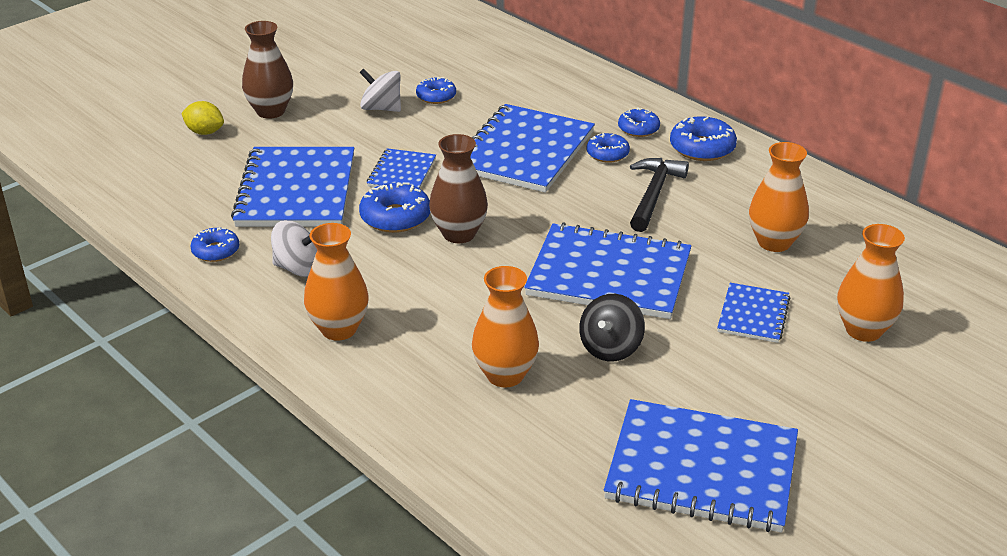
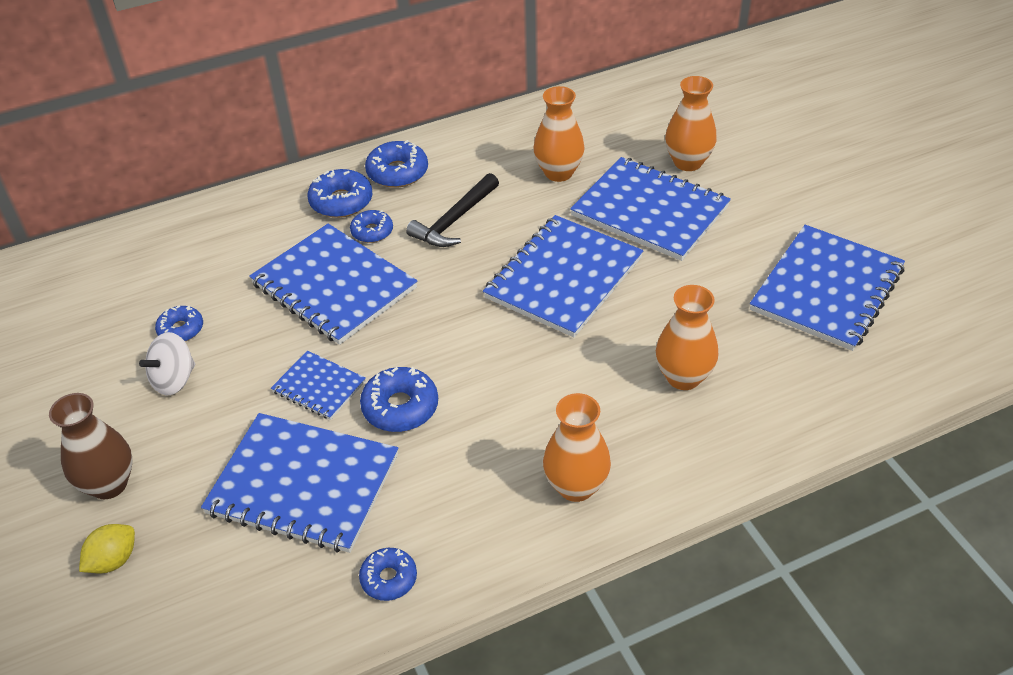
camera: 70 degrees left, 10 degrees up
(298, 268) = (456, 505): white spinning top -> none
(459, 234) = (454, 364): brown vase -> none
(610, 348) = (666, 302): black spinning top -> none
(638, 129) = (341, 201): blue donut -> blue donut, size x1.54
(653, 194) = (455, 220): black hammer -> black hammer turned 90 degrees counterclockwise
(753, 315) = (650, 211): blue notebook -> blue notebook, size x1.96

